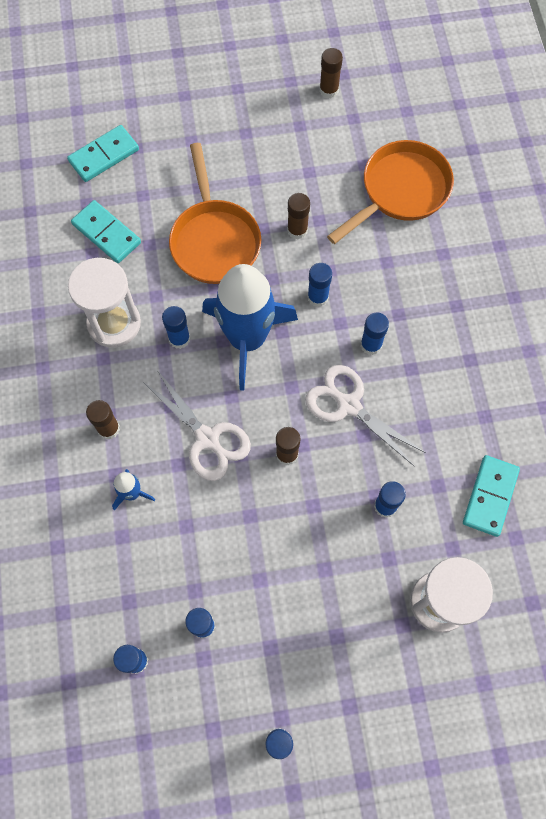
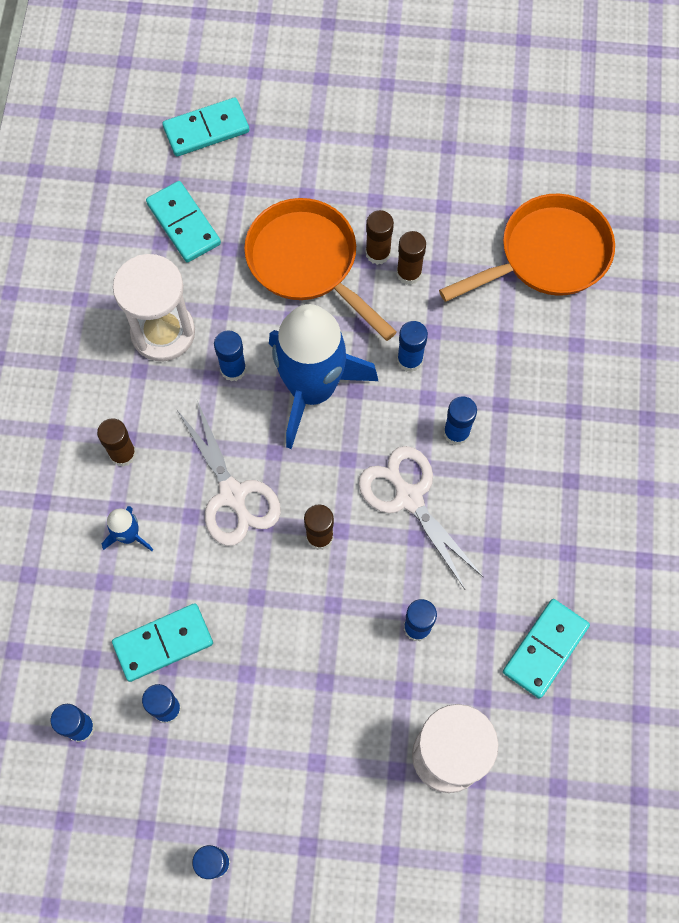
camera: 15 degrees right, 0 degrees up
(185, 573) = (163, 643): none -> turquoise domino
(214, 240) = (307, 262): orange pan -> orange pan turned 135 degrees clockwise
(329, 90) = (496, 111): brown glue stick -> brown glue stick (378, 253)

